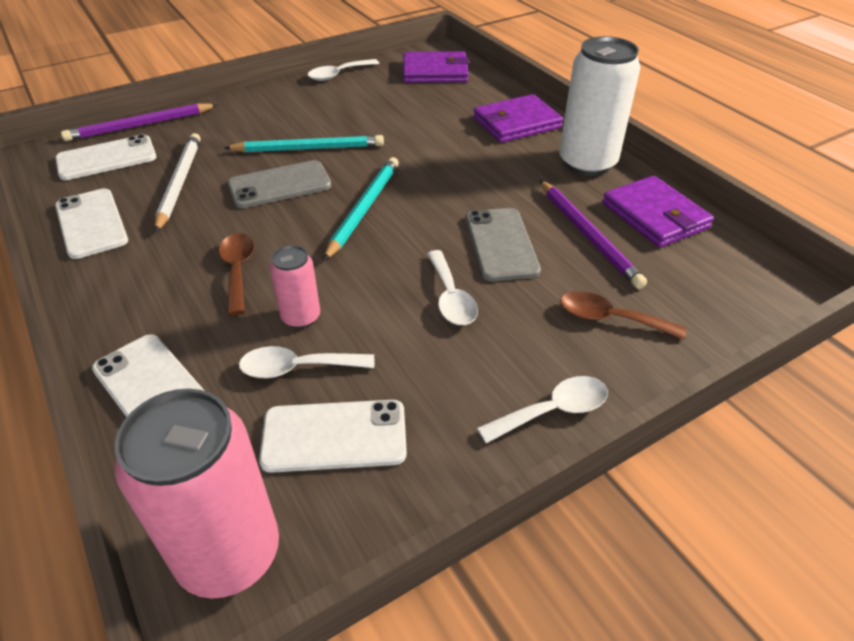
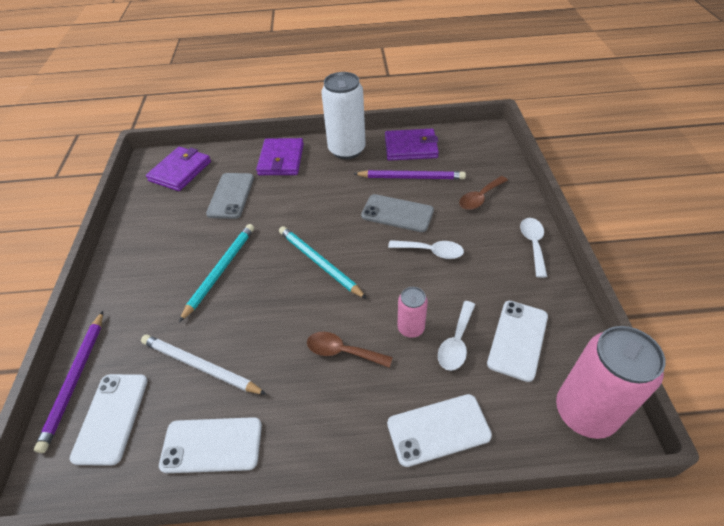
camera: 60 degrees left, 5 degrees up
(280, 185) = (256, 301): grey phone -> grey phone (231, 196)
(338, 75) = (128, 222): white spoon -> none

